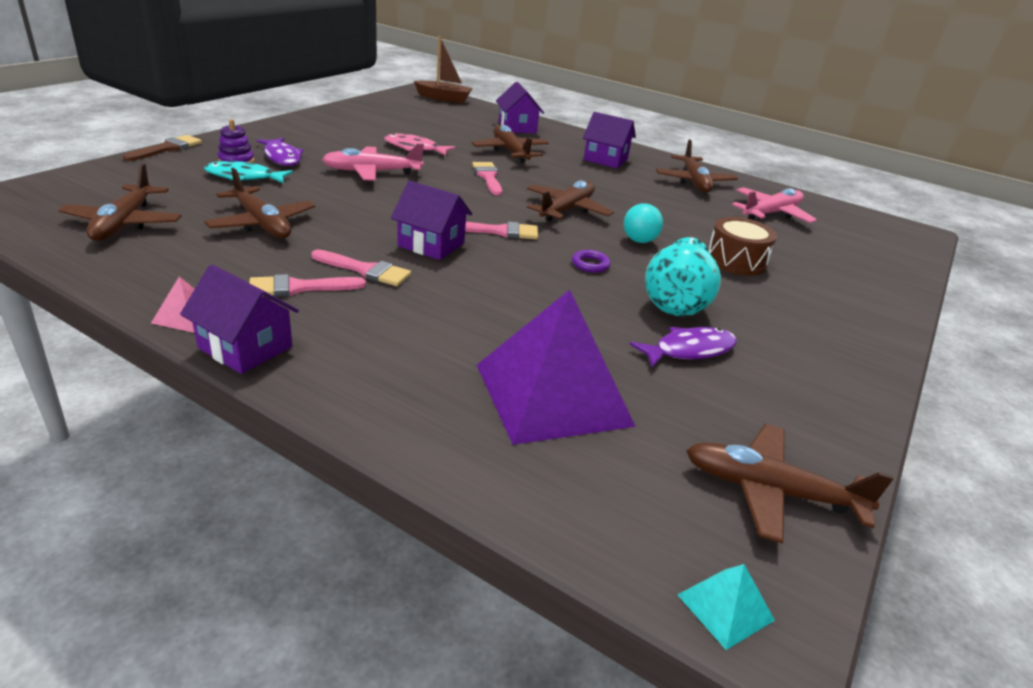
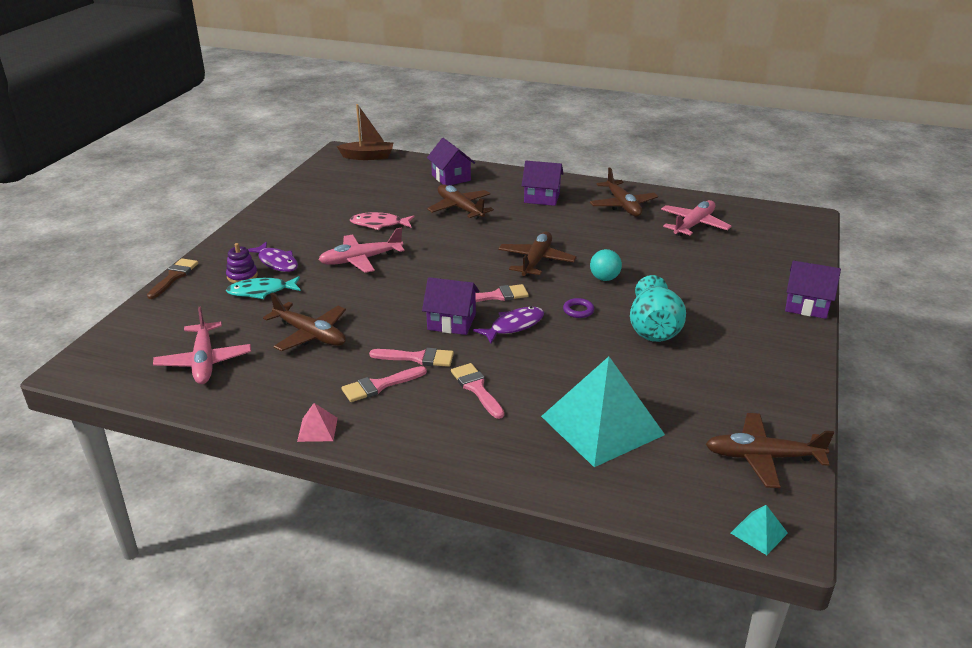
camera: 10 degrees left, 0 degrees up
(124, 223) = (204, 361): brown plane -> pink plane
(245, 347) = (377, 443): purple house -> purple house (806, 305)
(488, 177) = (457, 242): pink brush -> pink brush (476, 388)
(552, 394) = (602, 425): purple pyramid -> turquoise pyramid
(689, 350) = (677, 368): purple fish -> purple fish (514, 326)
(736, 261) = (682, 280): brown drum -> none

